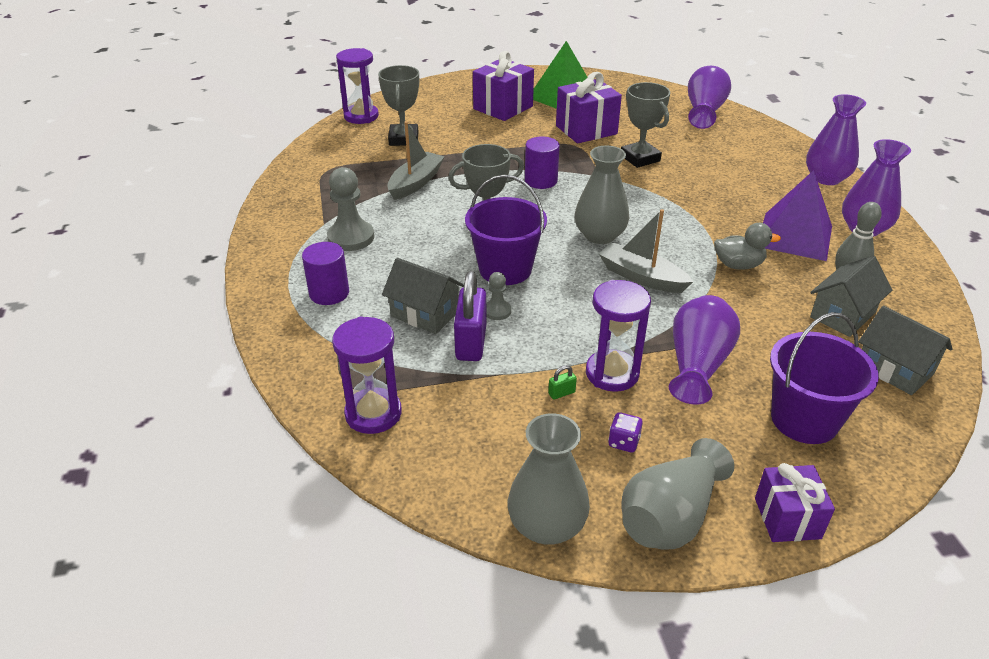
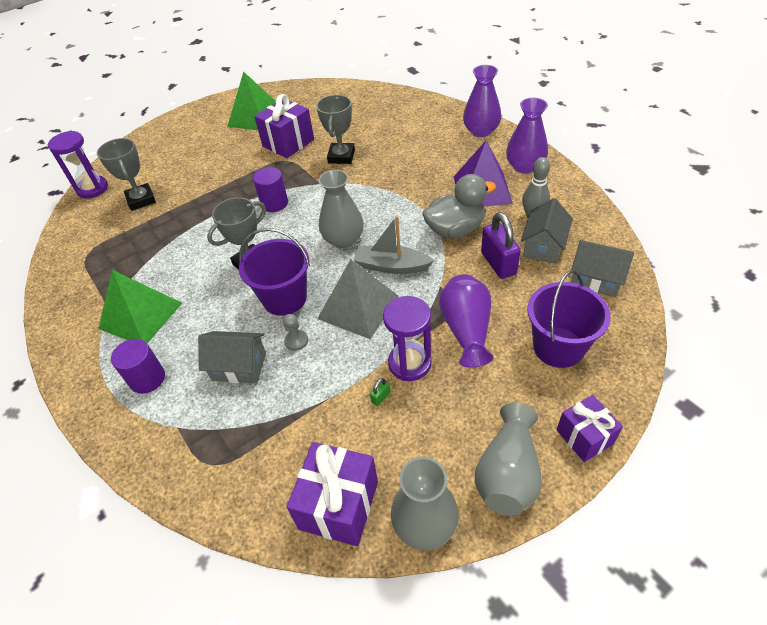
camera: 20 degrees left, 10 degrees up
(351, 237) = (140, 315): grey pawn -> green pyramid
(373, 413) = (241, 482): purple hourglass -> none
(415, 183) = (172, 240): grey boat -> none
(471, 343) = (289, 379): purple padlock -> purple padlock (498, 263)
(503, 107) = (211, 142): purple gift -> purple gift (339, 505)
(582, 302) = (358, 307): none -> grey pyramid
(623, 442) = (446, 422): purple dice -> none
(640, 158) = (341, 156): grey trophy -> grey trophy turned 60 degrees clockwise
(704, 112) = (370, 99): purple vase -> none
(738, 265) = (455, 229): grey duck -> grey duck, size x1.55

